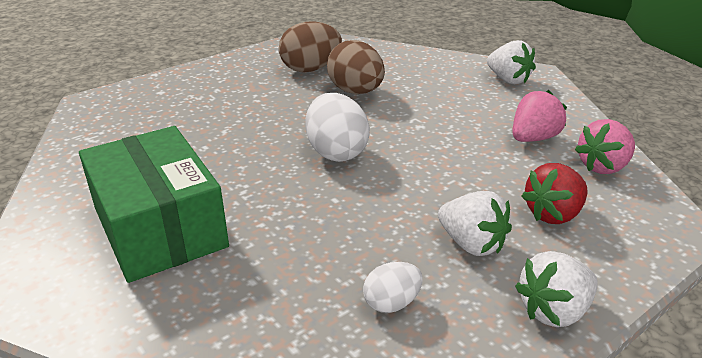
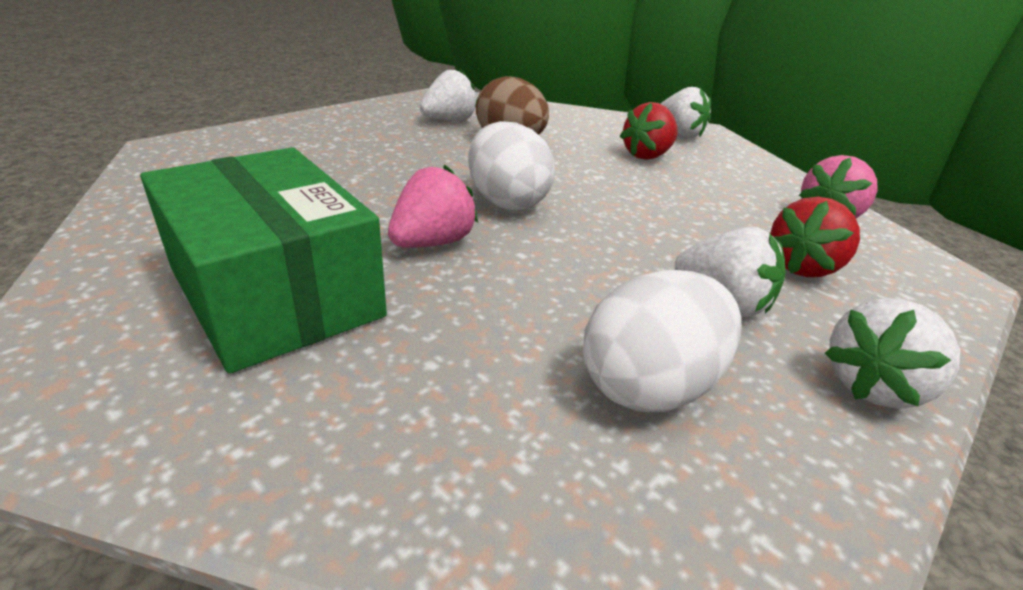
camera: 10 degrees left, 0 degrees up
(310, 69) = (449, 121): brown egg -> white strawberry
(391, 303) = (649, 386): white egg -> white egg, size x1.78
(470, 104) = (647, 156): none -> red strawberry
(533, 138) = (735, 189): pink strawberry -> pink strawberry (432, 243)

